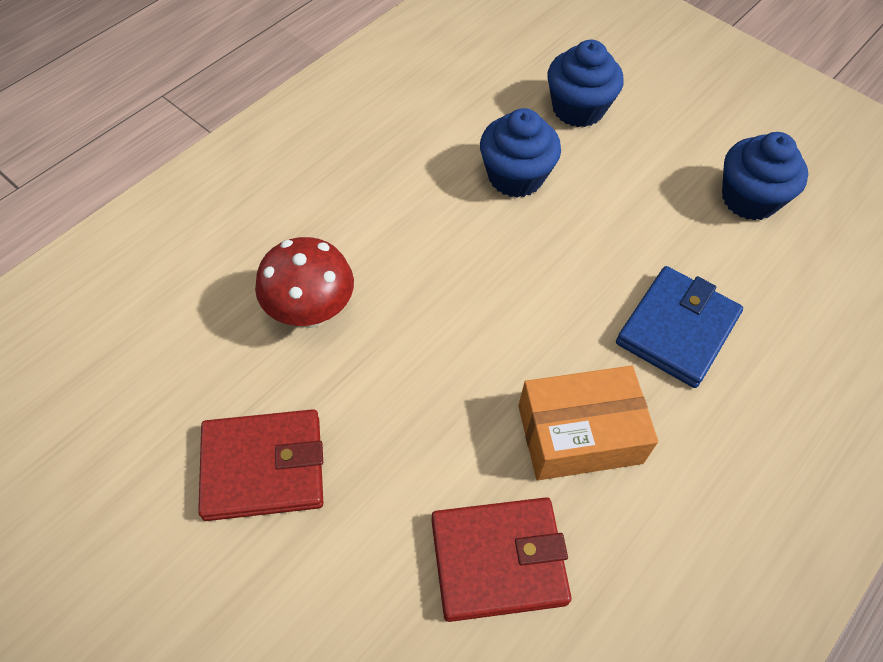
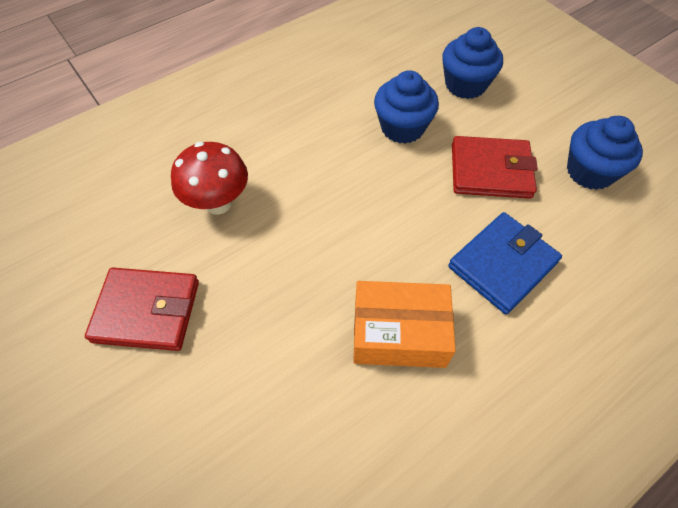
camera: 15 degrees right, 0 degrees up
(498, 560) = (304, 422): red wallet -> red wallet (490, 171)

